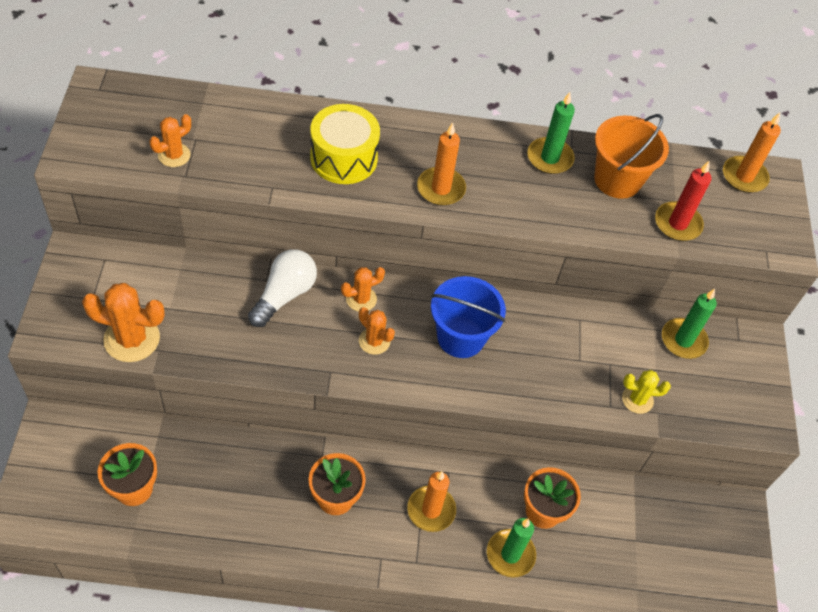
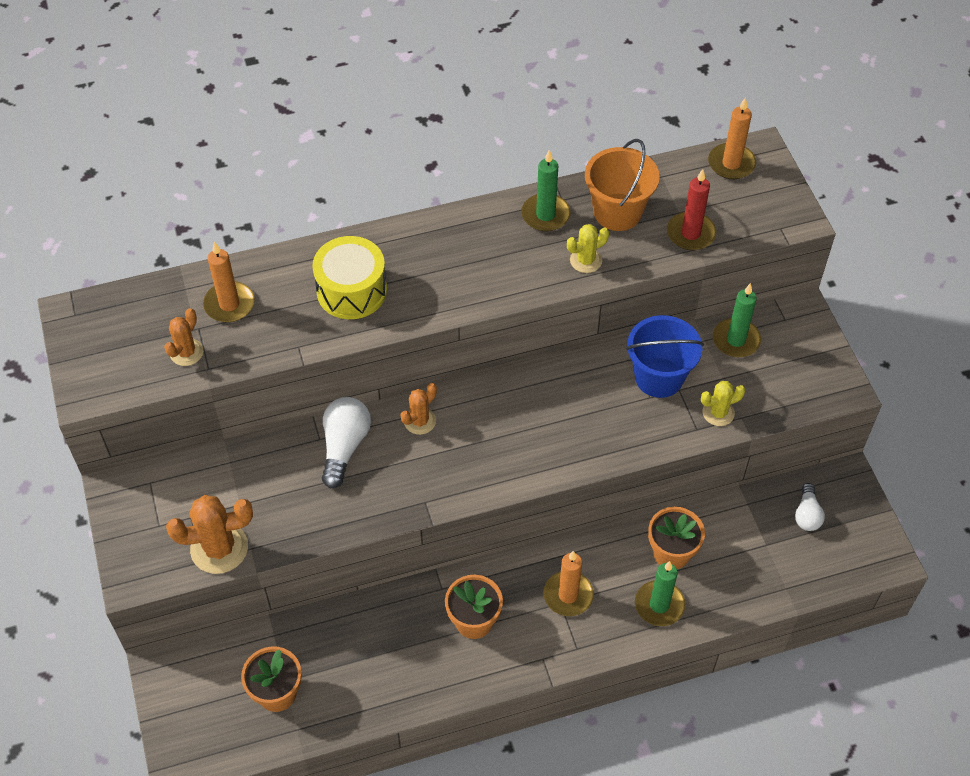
camera: 15 degrees left, 0 degrees up
(374, 341) = (452, 456): orange cactus -> none
(441, 188) = (458, 285): orange candle -> orange candle (229, 304)
(461, 337) = (531, 420): blue bucket -> blue bucket (659, 377)
(568, 211) = (585, 260): none -> yellow cactus
(687, 528) = (807, 514): none -> white light bulb

